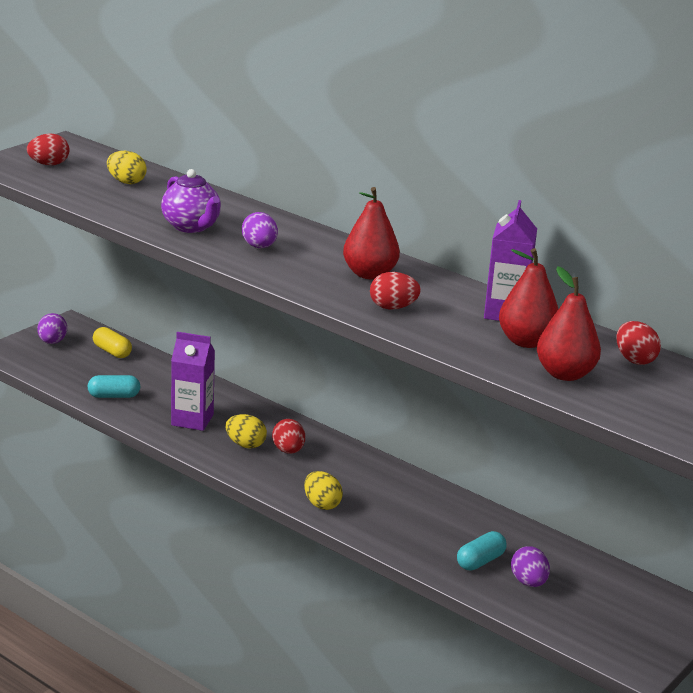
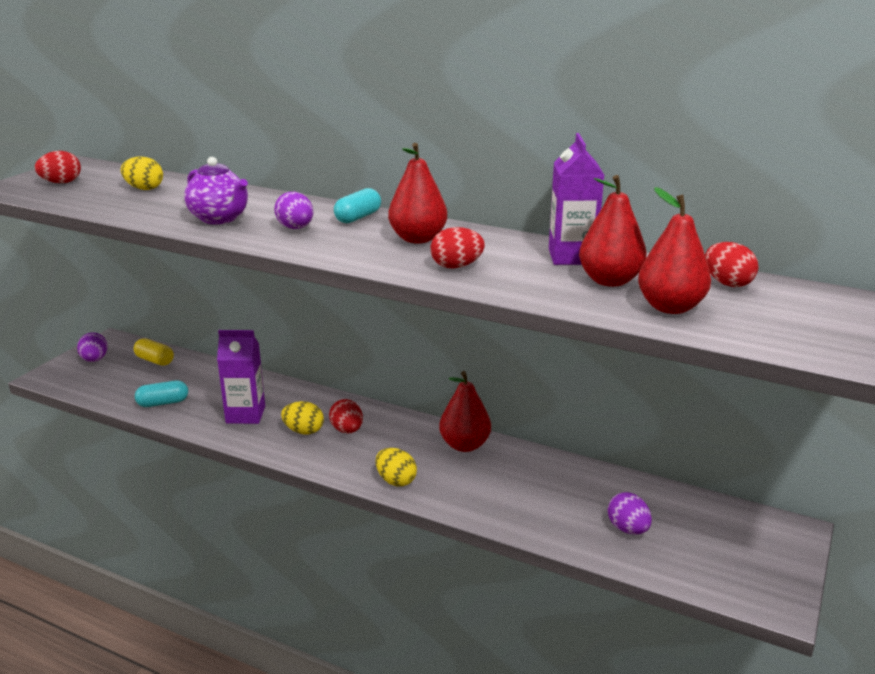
camera: 10 degrees left, 0 degrees up
(400, 483) = (464, 445): none -> red pear
(480, 561) = (572, 514): turquoise capsule -> turquoise capsule (358, 217)

